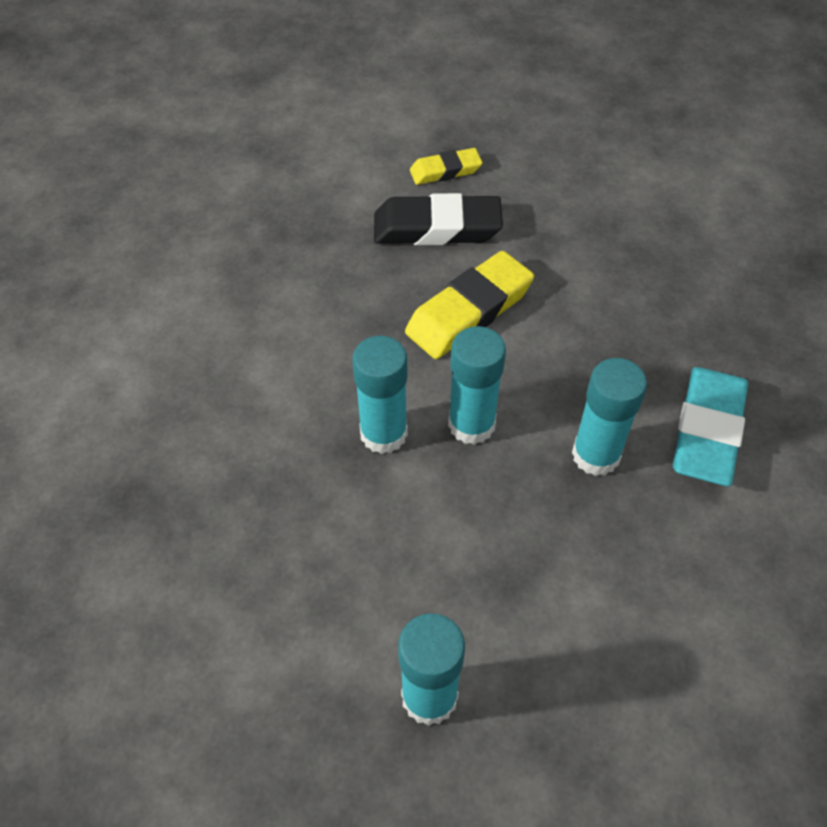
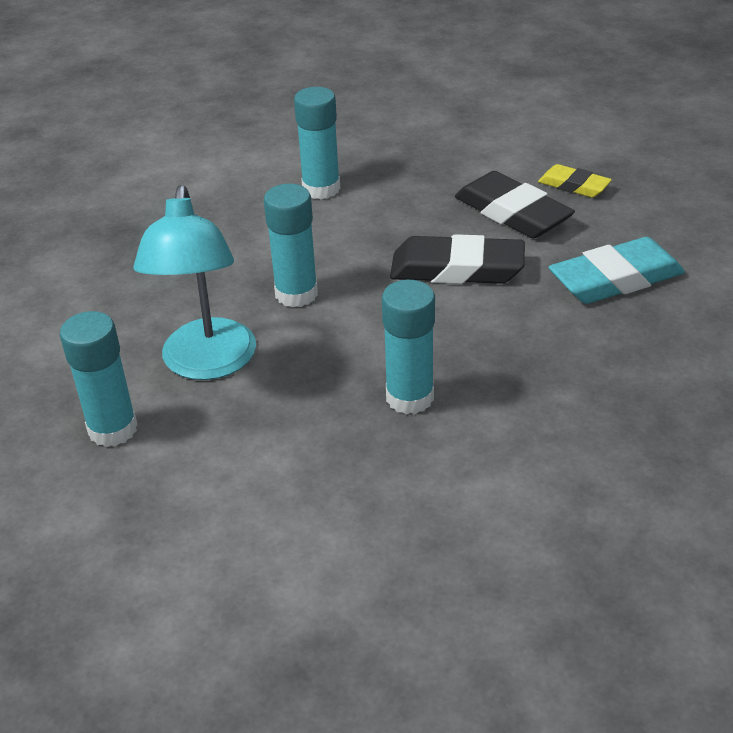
camera: 50 degrees right, 15 degrees down
(412, 562) = (207, 364): none -> turquoise lamp
(469, 311) = (457, 269): yellow eraser -> black eraser
(471, 424) = (356, 326): turquoise glue stick -> turquoise glue stick (321, 189)
(707, 431) = (515, 443): turquoise eraser -> turquoise eraser (615, 279)

